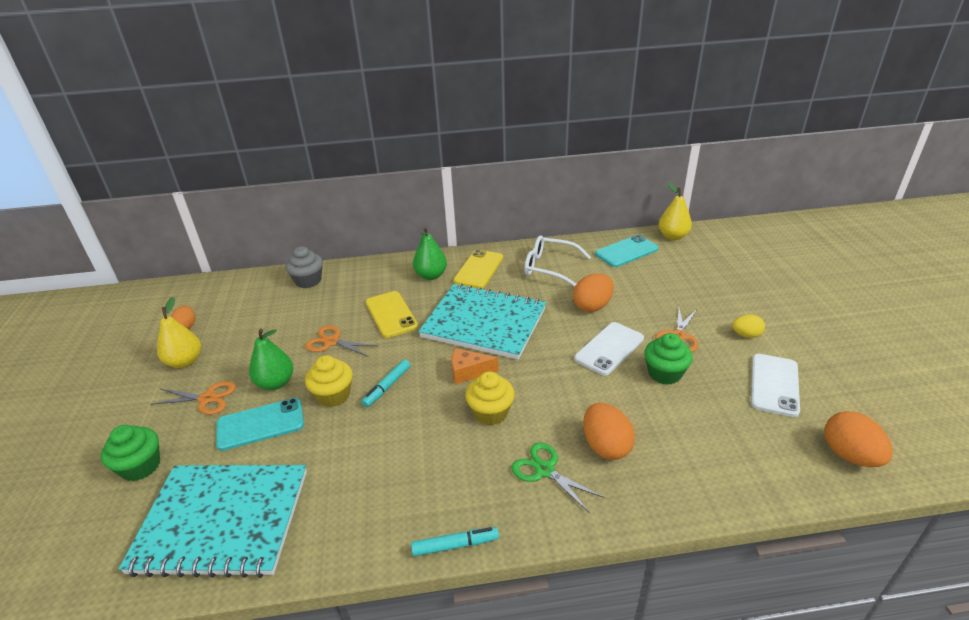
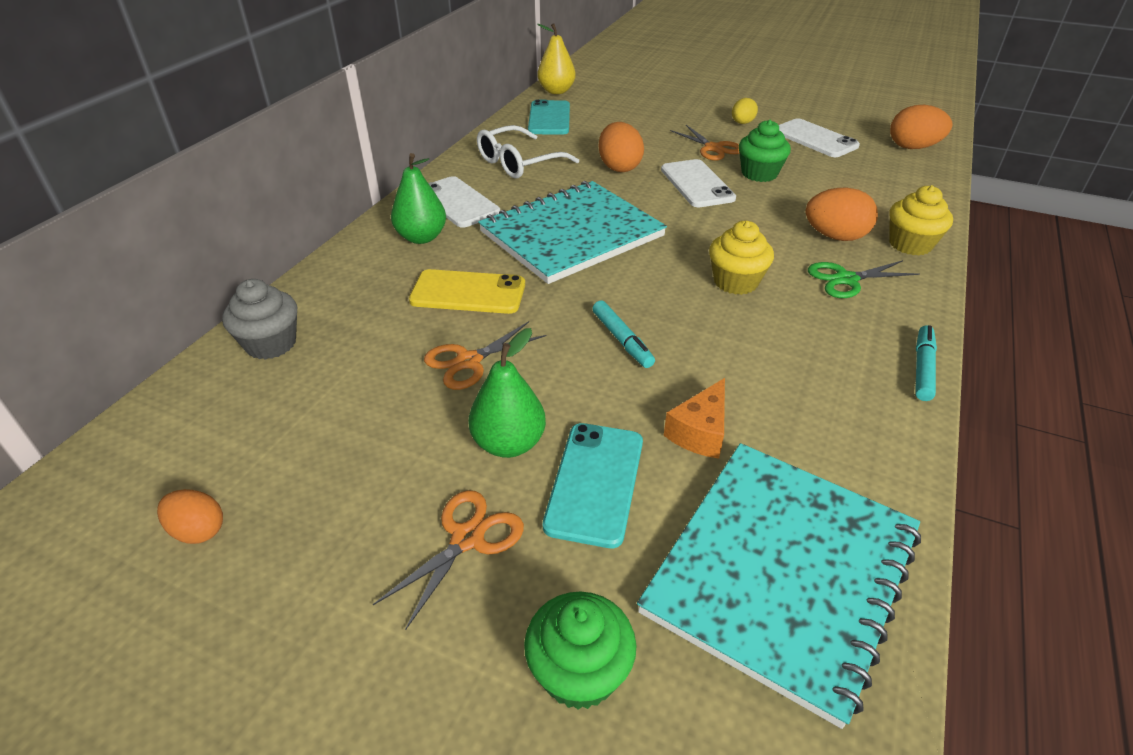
camera: 60 degrees left, 5 degrees up
(185, 361) = (319, 552): yellow pear -> none
(333, 395) = (595, 391): yellow cupcake -> yellow cupcake (910, 244)
(468, 372) = (652, 273): orange cheese -> orange cheese (700, 432)
(478, 269) = (457, 202): yellow phone -> white phone

